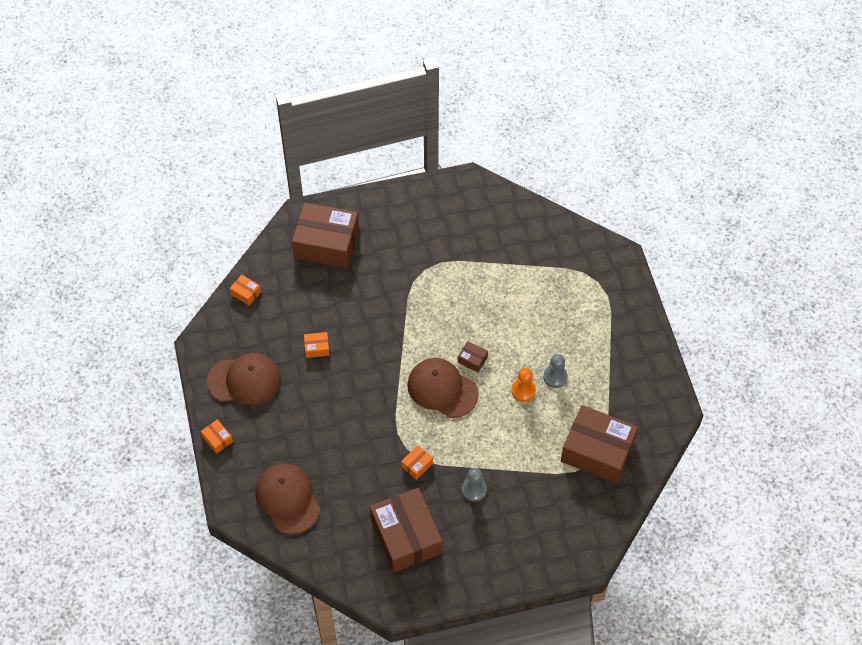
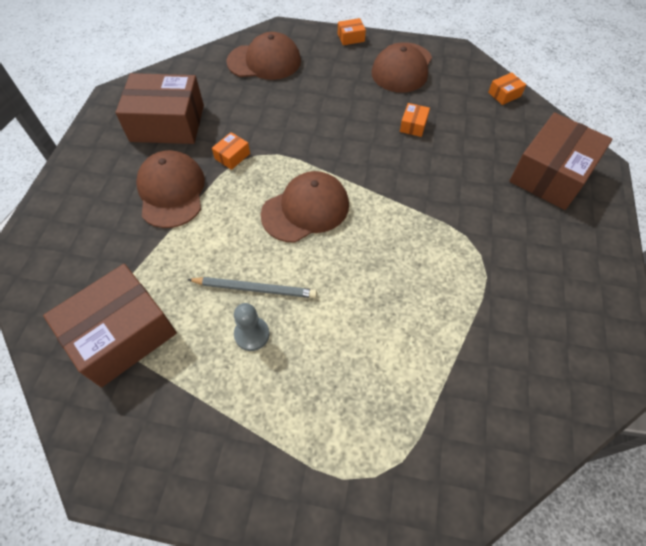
camera: 115 degrees right, 0 degrees up
(417, 465) = (232, 156): orange box -> orange box turned 60 degrees clockwise
(472, 359) = (327, 253): brown box -> none
(474, 489) = (171, 191): grey pawn -> brown cap
(523, 391) = (255, 289): orange pawn -> grey pencil

